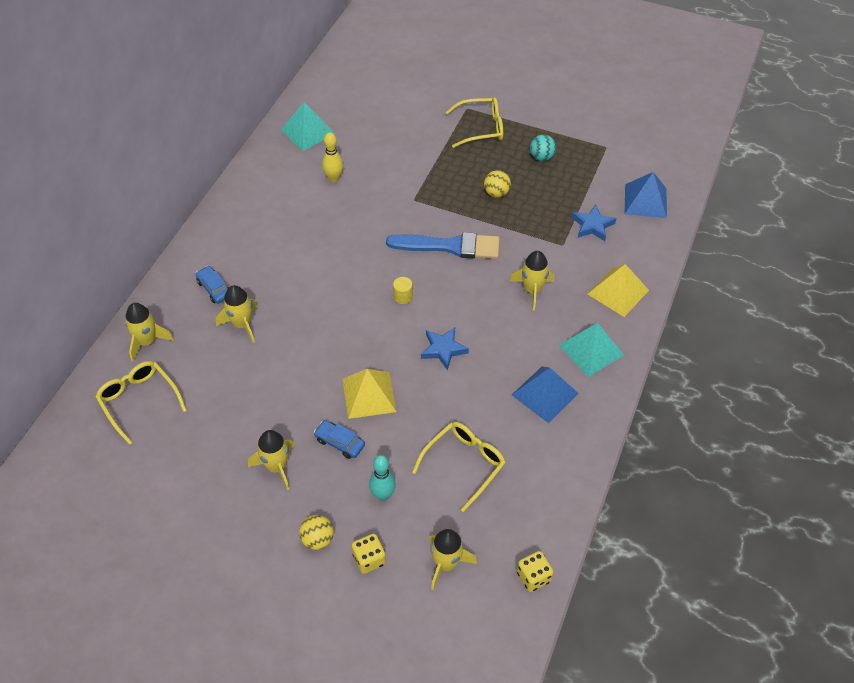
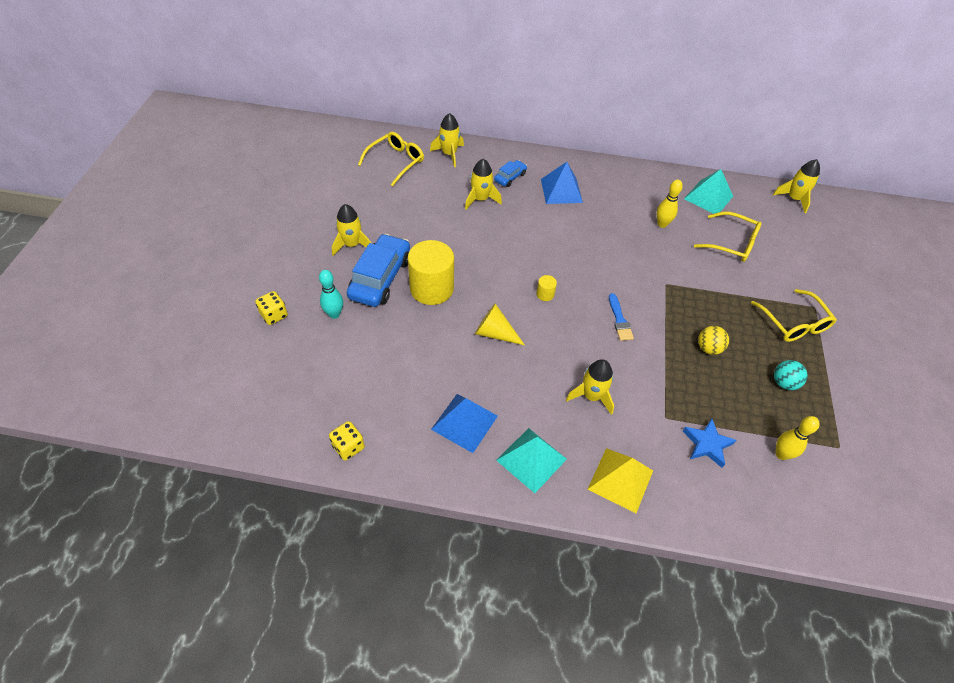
camera: 75 degrees right, 0 degrees up
(318, 539) = (290, 280): yellow ball -> none
(340, 442) = (380, 278): blue car -> blue car, size x2.00
(369, 395) = (431, 288): yellow pyramid -> yellow cylinder
(443, 349) = (494, 333): blue star -> yellow cone
(446, 563) = (272, 368): yellow rocket -> yellow rocket (794, 199)
(450, 246) = (619, 320): blue brush -> blue brush, size x0.52
(464, 464) = (372, 366): yellow glasses -> yellow glasses (731, 243)
(533, 577) = (261, 436): yellow dice -> yellow dice (348, 447)
(607, 183) = (781, 454): none -> yellow bowling pin
(645, 201) = (775, 499): blue pyramid -> blue pyramid (561, 190)

